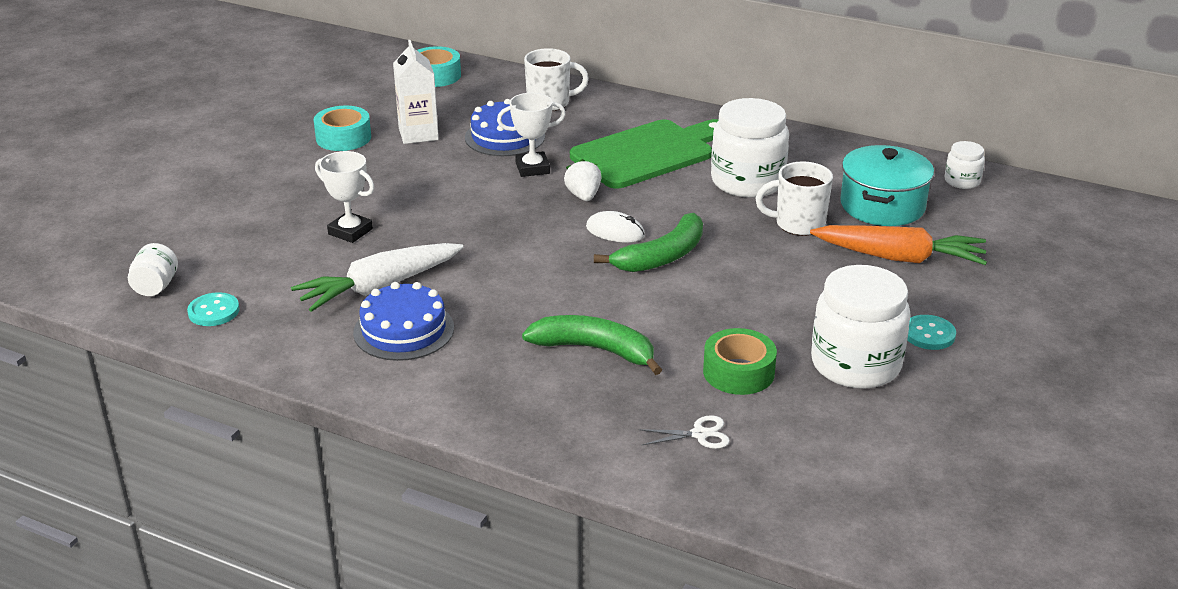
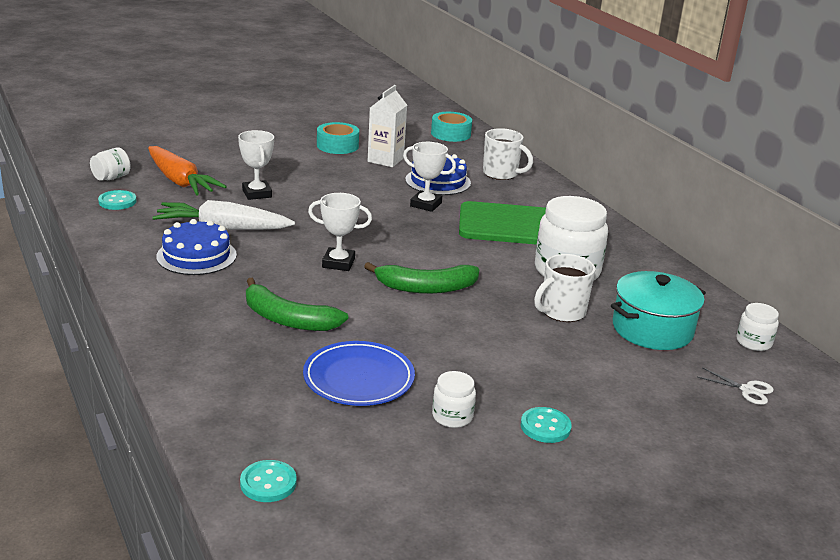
camera: 35 degrees right, 5 degrees down
(550, 270) = (338, 263): none -> white trophy
(583, 196) = (432, 232): white strawberry -> none
(595, 350) = (288, 319): green banana -> green banana turned 150 degrees clockwise
(615, 231) = (419, 260): white mouse -> none
(699, 434) = (268, 400): white scissors -> white scissors (747, 390)
(738, 372) = (358, 378): green tape -> blue plate
(798, 224) = (562, 312): white mug -> white mug turned 75 degrees counterclockwise
(812, 504) = (268, 483): none -> turquoise button
(855, 364) = (452, 416): white jar -> white jar, size x0.48
(899, 258) = (608, 368): orange carrot -> orange carrot (180, 181)

